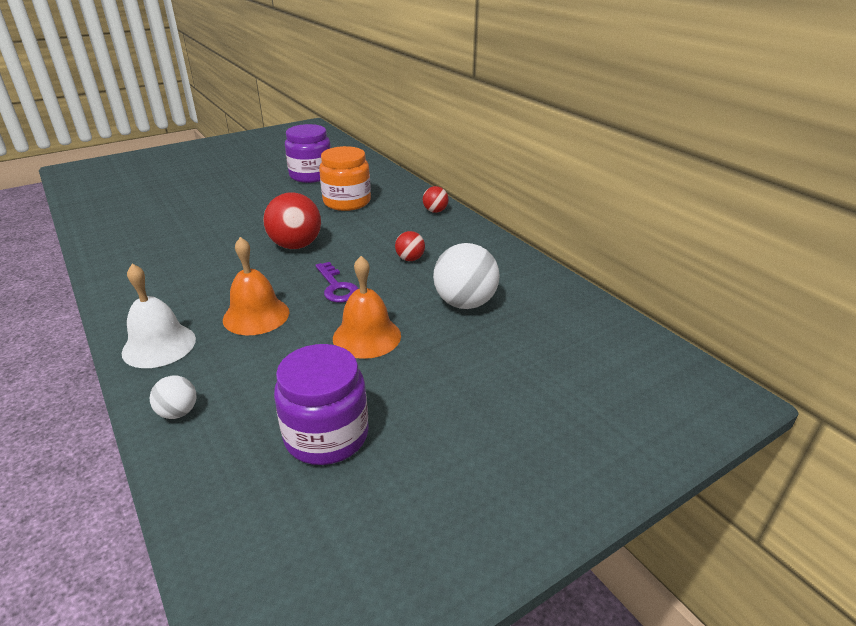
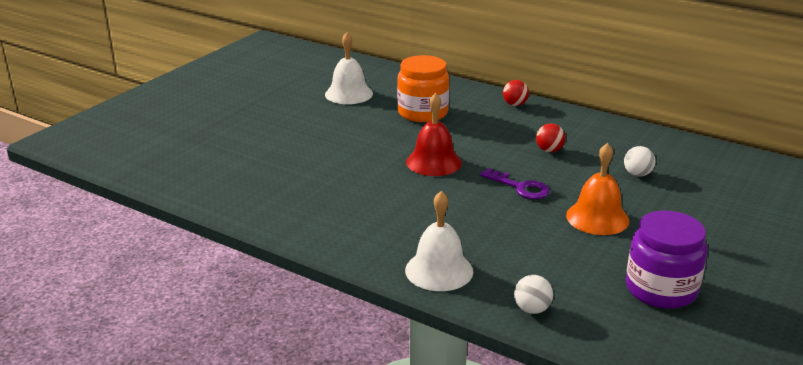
camera: 25 degrees left, 5 degrees down
(256, 315) = (486, 226): orange bell -> none
(296, 245) = (433, 162): red ball -> red bell
(311, 175) = (348, 94): purple jar -> white bell
(465, 303) = (637, 174): white ball -> white ball, size x0.52

